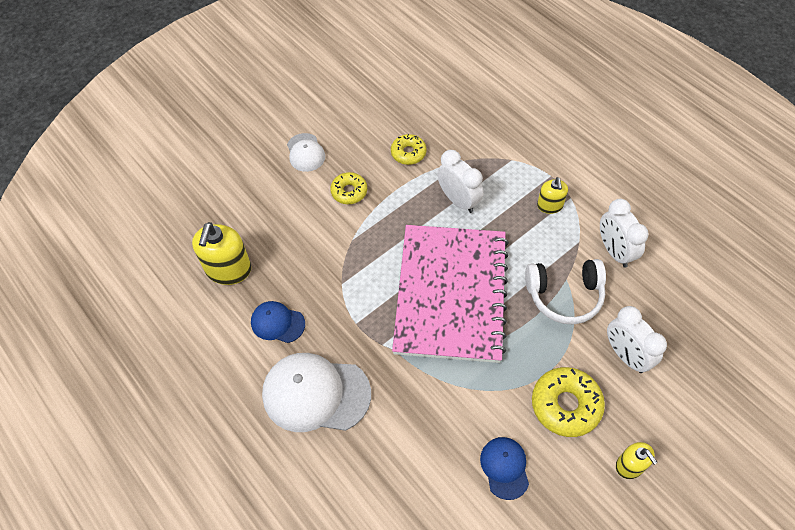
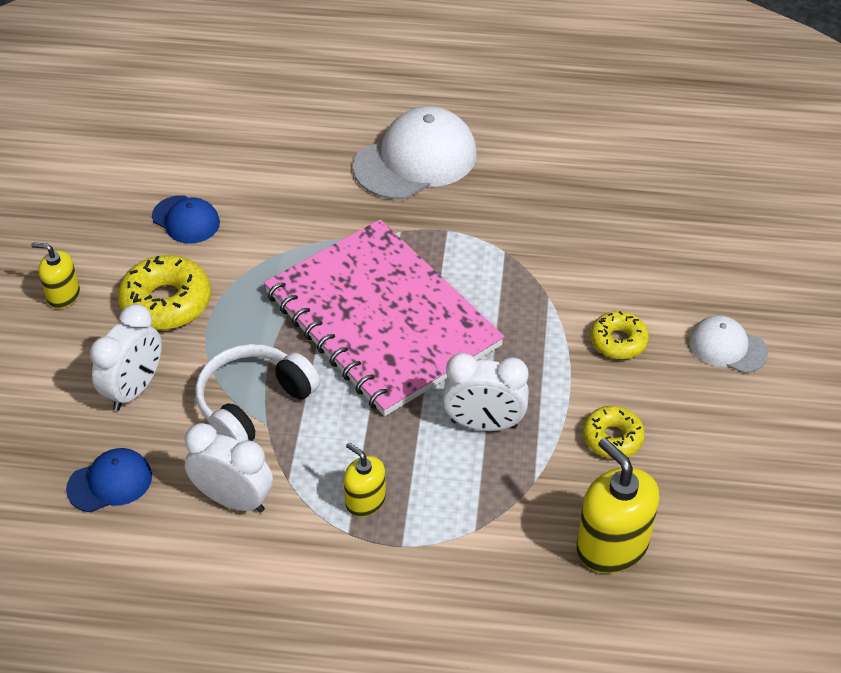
camera: 135 degrees right, 10 degrees down
(228, 269) = (629, 188): yellow soap dispenser -> yellow soap dispenser (611, 545)
(277, 323) = (521, 182): blue cap -> blue cap (110, 482)
(626, 355) = (134, 389): white clock -> white clock turned 105 degrees clockwise

